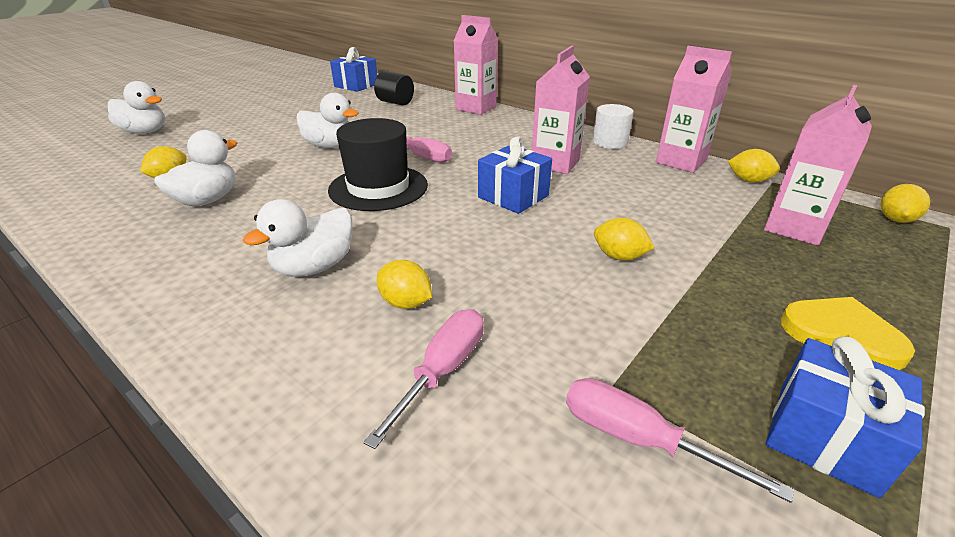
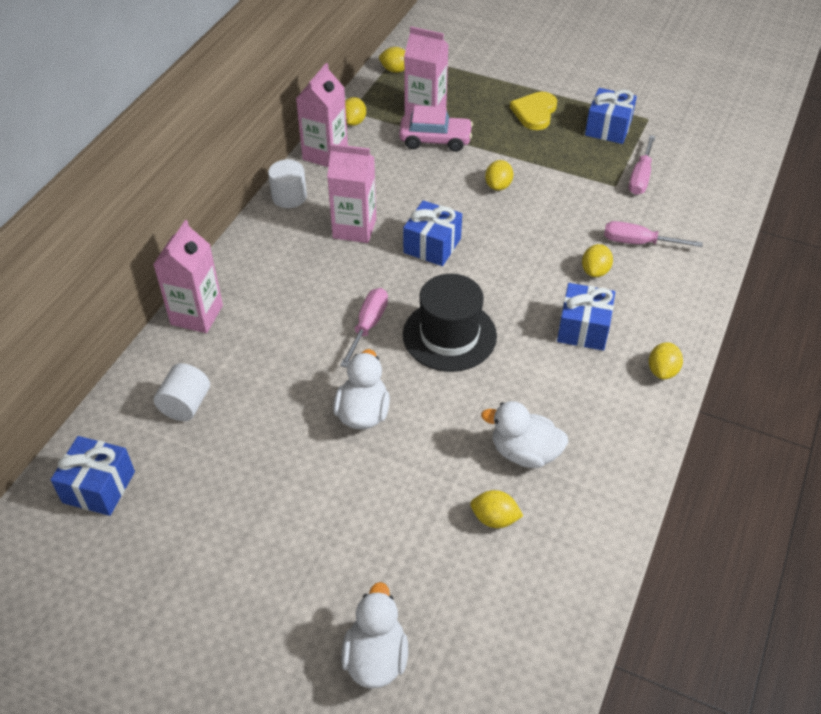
camera: 105 degrees left, 15 degrees up
(185, 314) = (662, 371): none -> yellow lemon
(314, 267) = (583, 329): white duck -> blue gift
(395, 102) = (185, 405): black cylinder -> white cylinder
(723, 225) = (435, 140): none -> pink car

